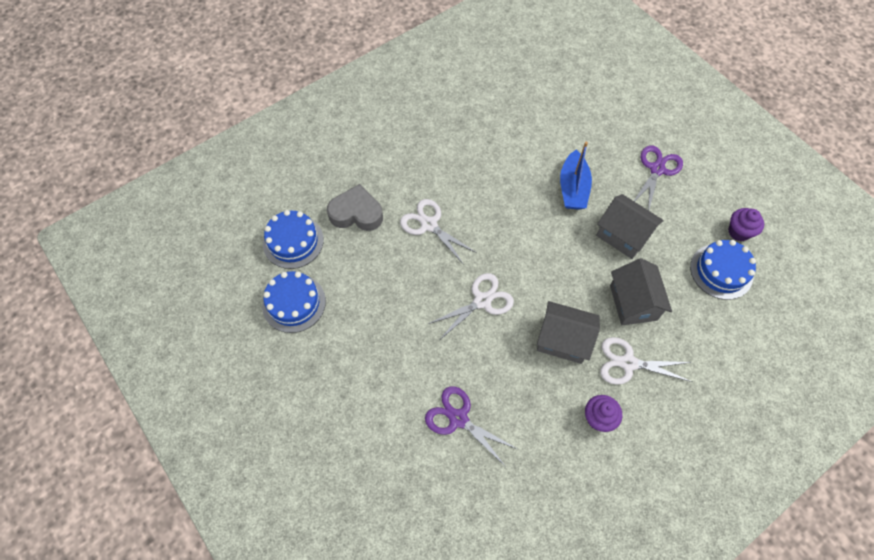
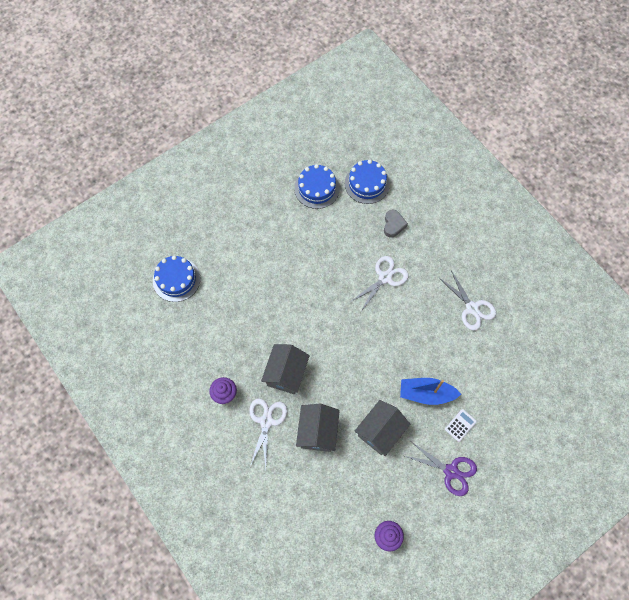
camera: 90 degrees right, 5 degrees up
(356, 213) = (393, 225): grey heart -> grey heart, size x0.65
(458, 419) = (228, 297): purple scissors -> none
(482, 301) = (318, 316): white scissors -> white scissors (472, 308)
(605, 158) = (460, 425): none -> white calculator
(633, 302) = (317, 432): grey house -> grey house turned 75 degrees counterclockwise
(721, 271) = (347, 512): blue cake -> blue cake (176, 279)

